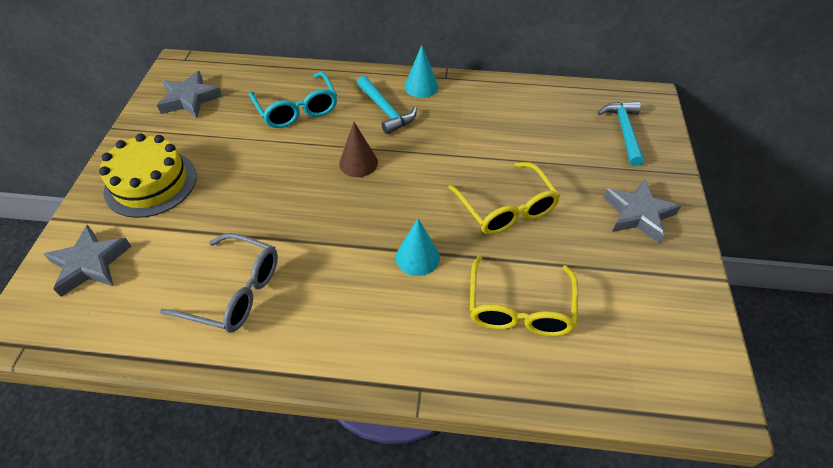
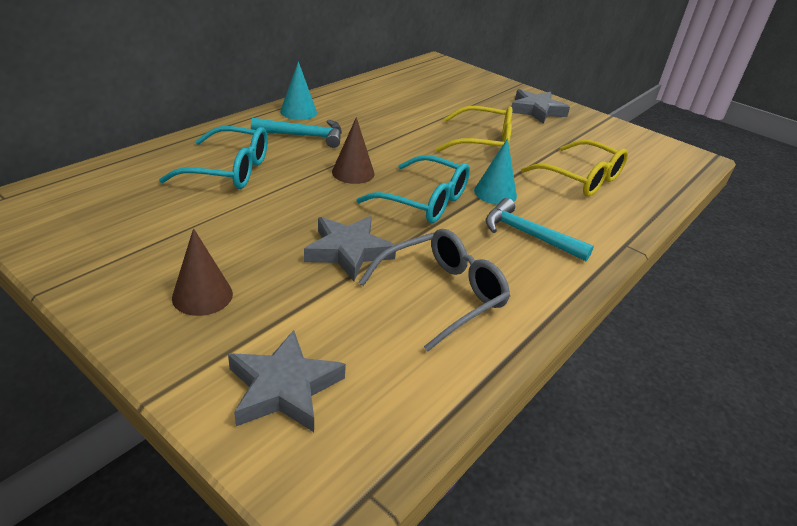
camera: 60 degrees left, 15 degrees down
(151, 183) = (202, 295): yellow cake -> brown cone
(189, 99) = (91, 220): grey star -> grey star (348, 251)
(357, 221) = (424, 201): none -> turquoise glasses
(624, 131) = (458, 80): turquoise hammer -> turquoise hammer (528, 235)

